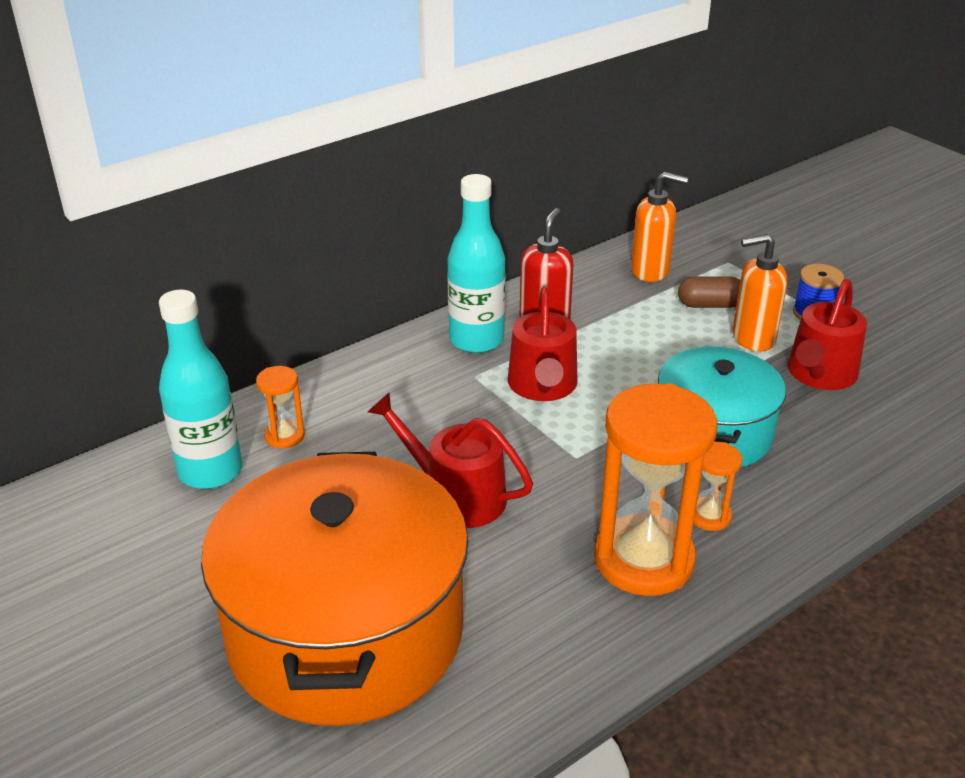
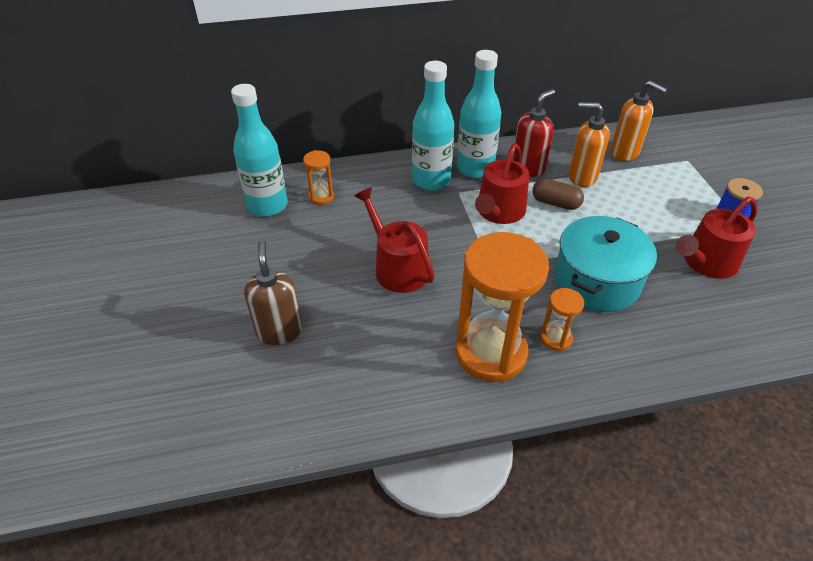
camera: 25 degrees right, 10 degrees up
(346, 631) = (279, 331): orange pot -> brown soap dispenser
(427, 371) = (431, 180): none -> turquoise bottle
(710, 305) = (653, 188): brown capsule -> brown capsule (555, 203)
(752, 338) = (670, 221): orange soap dispenser -> orange soap dispenser (582, 177)

